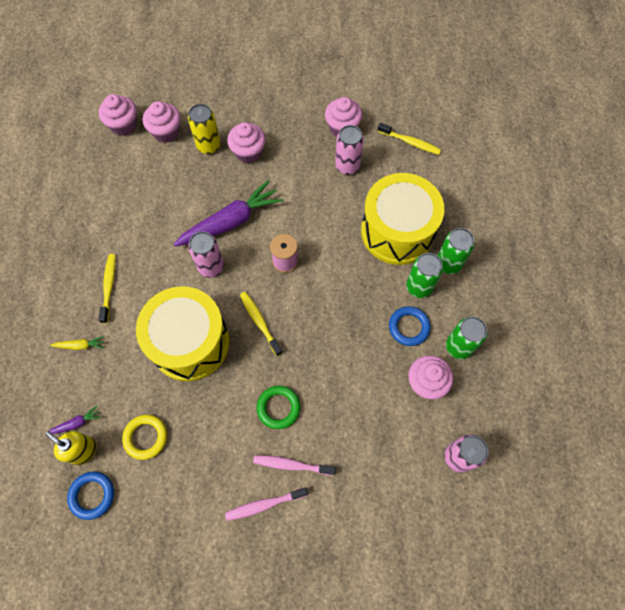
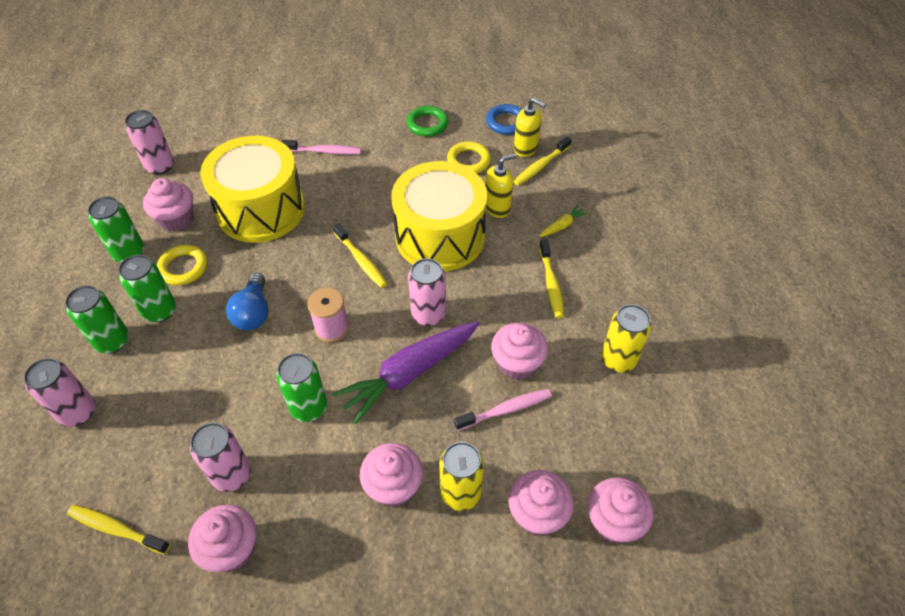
camera: 175 degrees right, 15 degrees down
(76, 423) = (540, 166): purple carrot -> yellow toothbrush
(80, 345) = (562, 226): yellow carrot -> yellow carrot turned 150 degrees clockwise
(81, 220) = (618, 360): none -> yellow can
(132, 371) = (497, 208): none -> yellow soap dispenser
(154, 223) = (517, 363): none -> pink cupcake
(264, 504) = (349, 126): pink toothbrush -> pink toothbrush (505, 409)
(278, 408) = (337, 190): green ring -> green ring (427, 124)
(301, 203) = (308, 407): none -> green can
(345, 279) = (253, 312): none -> blue light bulb
(397, 231) = (172, 378): yellow drum -> yellow drum (261, 209)
(409, 327) = (183, 268): blue ring -> yellow ring
(456, 212) = (78, 412): none -> pink can

